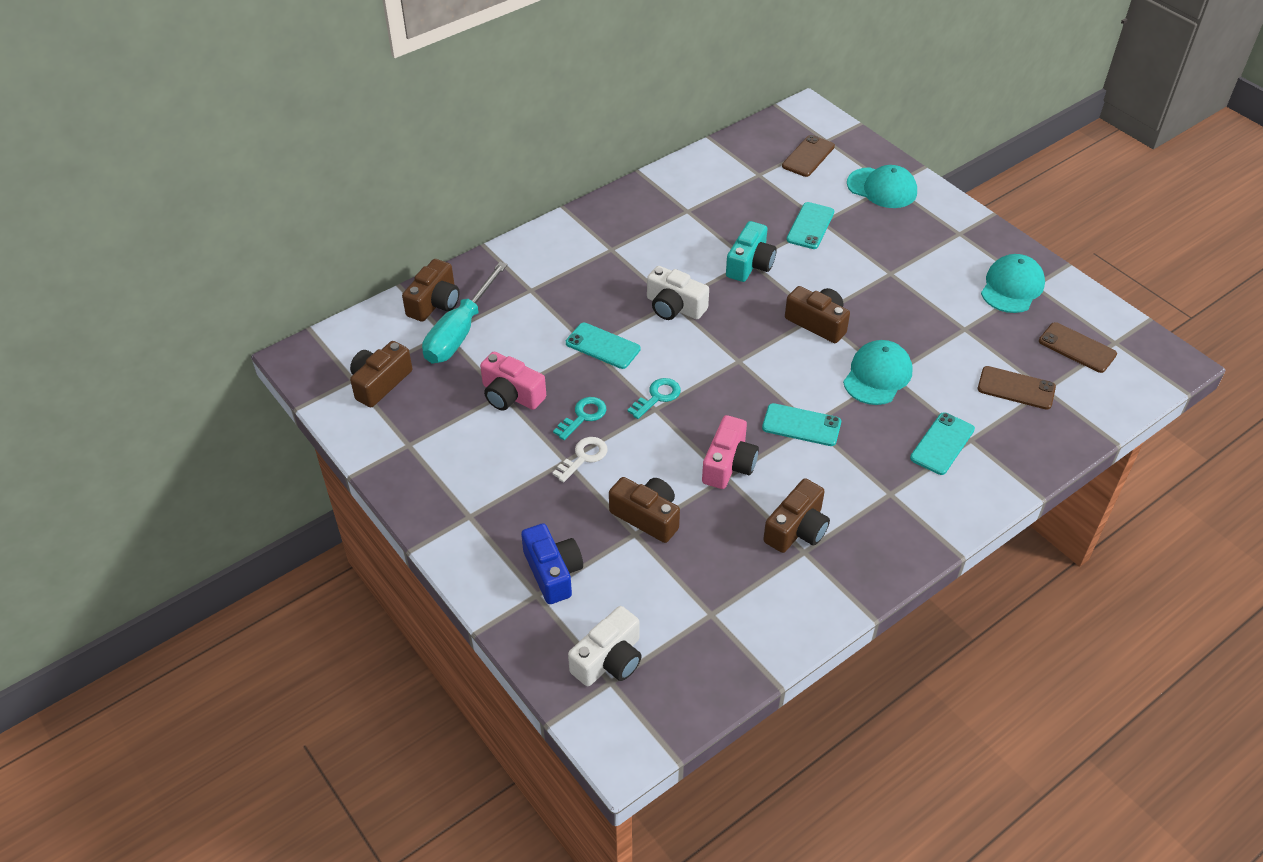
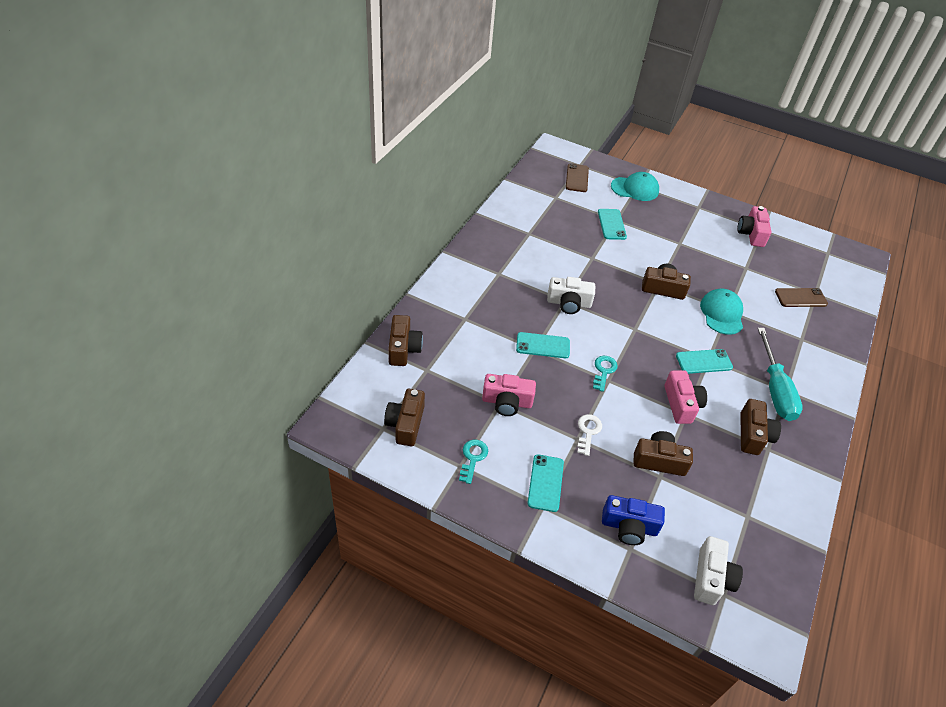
camera: 30 degrees left, 0 degrees up
(460, 332) = (437, 365): turquoise screwdriver -> turquoise screwdriver (775, 389)
(553, 572) = (629, 527): blue camera -> blue camera turned 150 degrees clockwise
(583, 416) = (566, 401): turquoise key -> turquoise key (473, 458)
(750, 264) = (594, 260): turquoise camera -> none
(942, 444) = (789, 347): turquoise phone -> turquoise phone (545, 483)
(1012, 287) = (751, 234): turquoise cap -> pink camera
(1077, 348) = (812, 262): brown phone -> none

